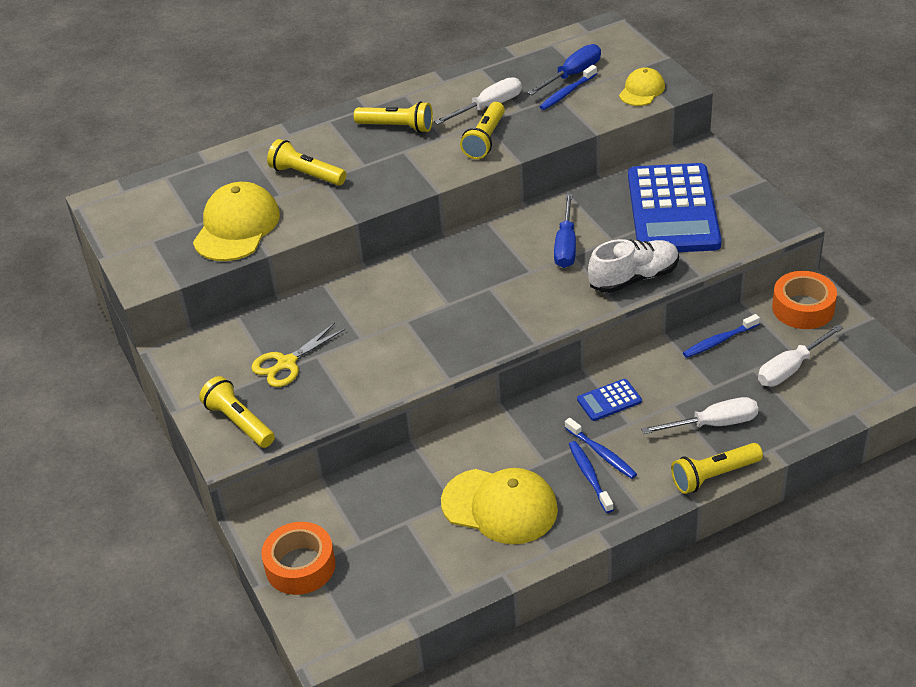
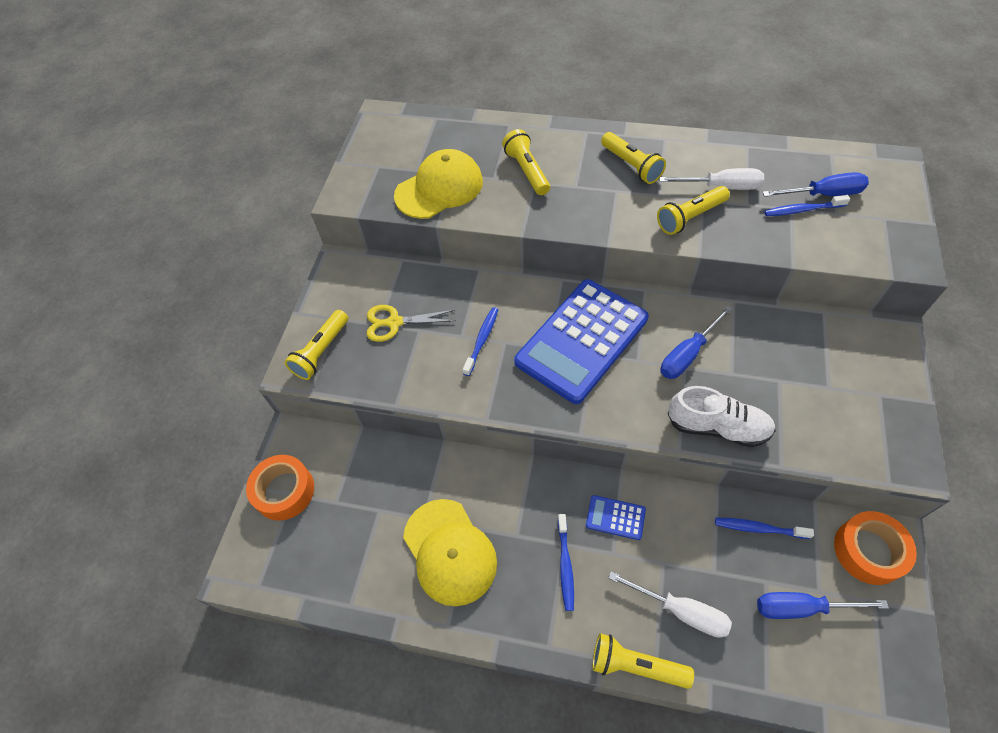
camera: 40 degrees right, 15 degrees up
(239, 422) = (321, 351): yellow flashlight -> yellow flashlight turned 150 degrees counterclockwise
(589, 476) = (537, 579): blue toothbrush -> blue toothbrush (482, 340)
(642, 90) = (876, 245): yellow cap -> none
(673, 210) = (813, 379): blue calculator -> blue calculator (582, 340)
(791, 368) = (801, 608): white screwdriver -> blue screwdriver

